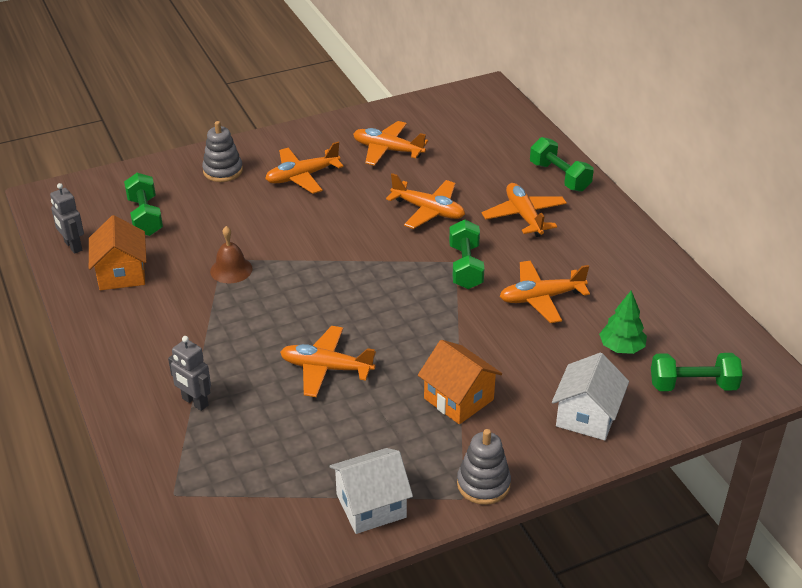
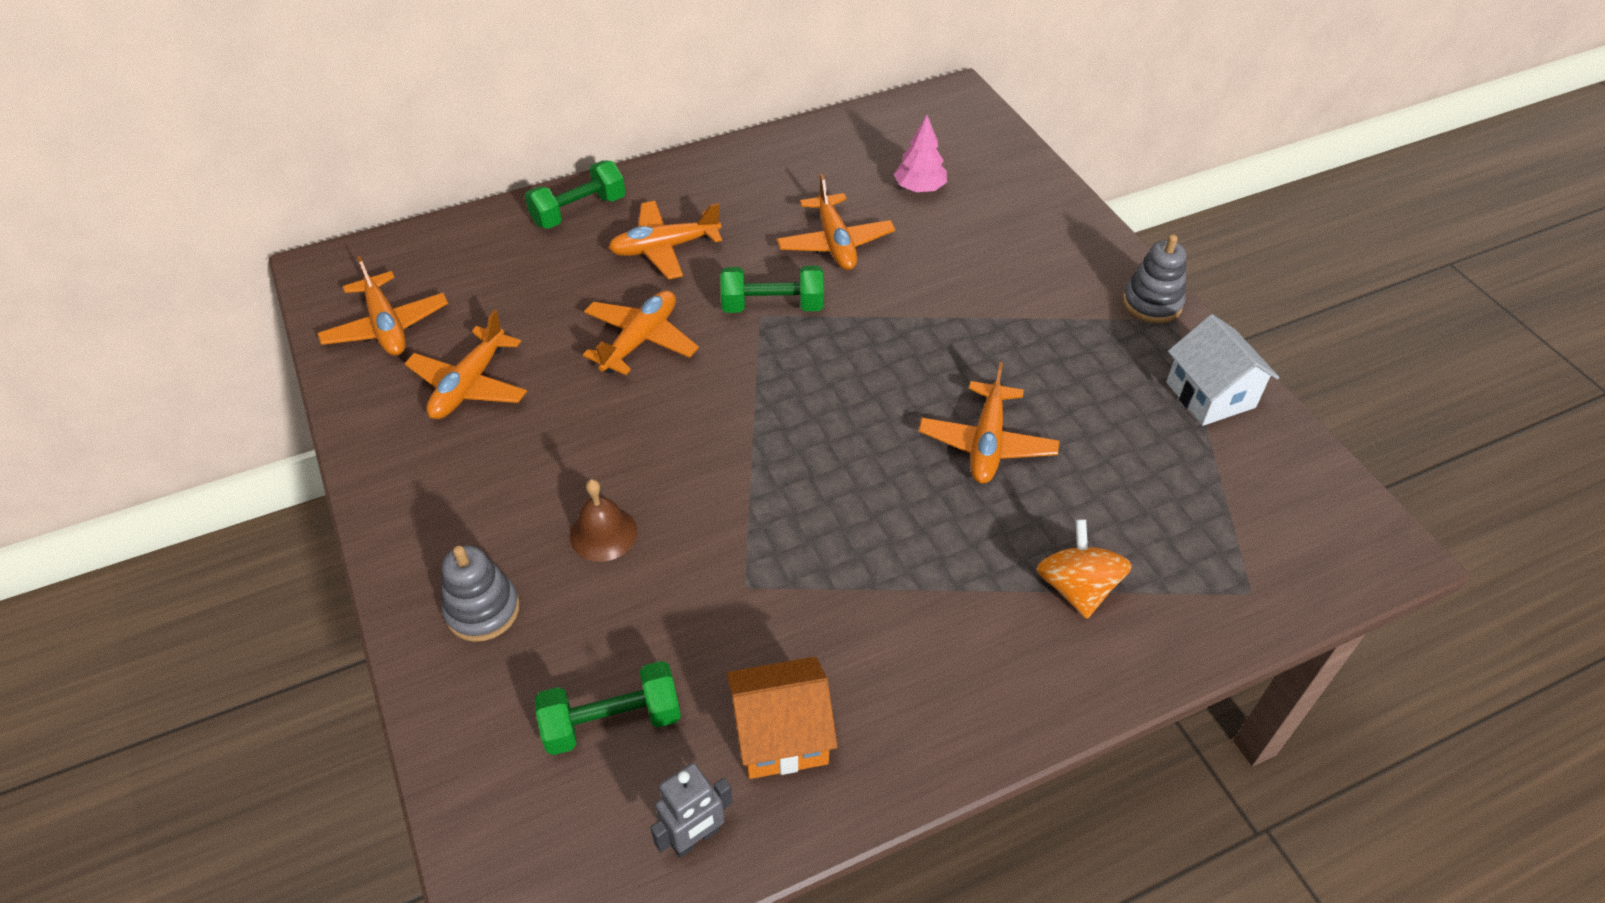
camera: 90 degrees left, 10 degrees up
(195, 402) = (1076, 587): grey robot -> orange spinning top
(231, 269) = (773, 571): brown bell -> brown bell (603, 533)
(302, 177) = (524, 492): orange plane -> orange plane (386, 326)
(458, 399) = (1023, 319): orange house -> none
(587, 416) = (1033, 222): white house -> none
(621, 348) = (919, 188): green tree -> pink tree
(692, 385) = (973, 146): green dumbbell -> none

